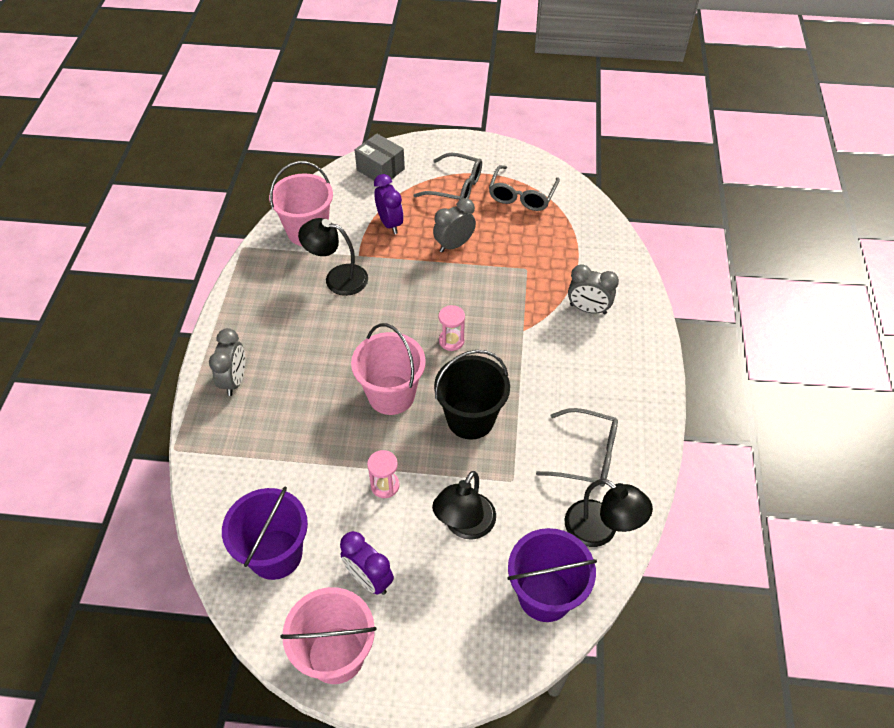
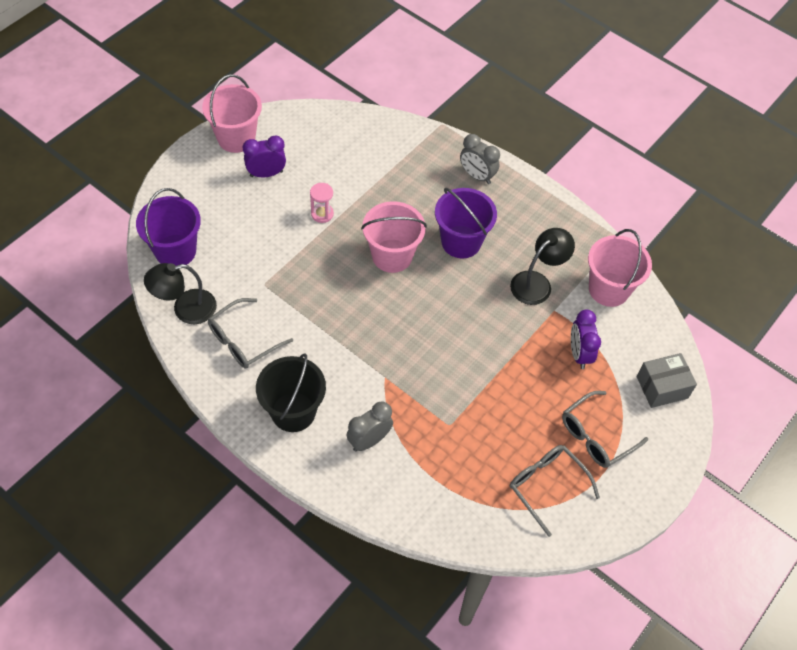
camera: 120 degrees right, 5 degrees up
(275, 554) = (322, 140): purple bucket -> purple bucket (461, 242)
(390, 223) = (579, 354): purple clock -> purple clock turned 75 degrees clockwise
(451, 341) = (412, 321): pink hourglass -> none
(454, 245) = (518, 387): grey clock -> none
(464, 526) = (256, 238): black lamp -> none
(470, 419) = (332, 290): black bucket -> black bucket (293, 412)

